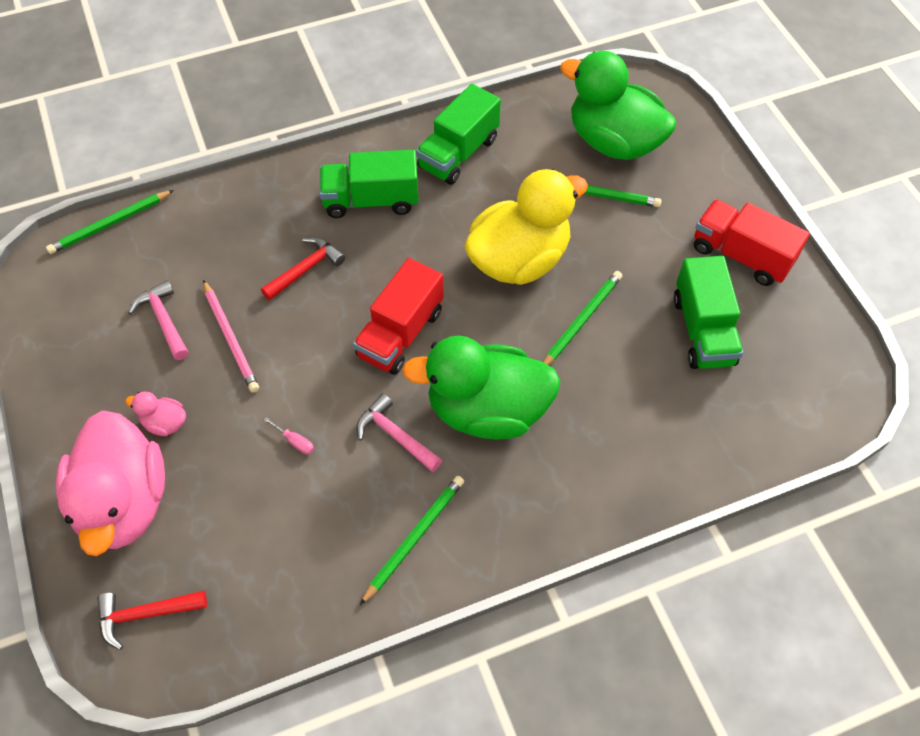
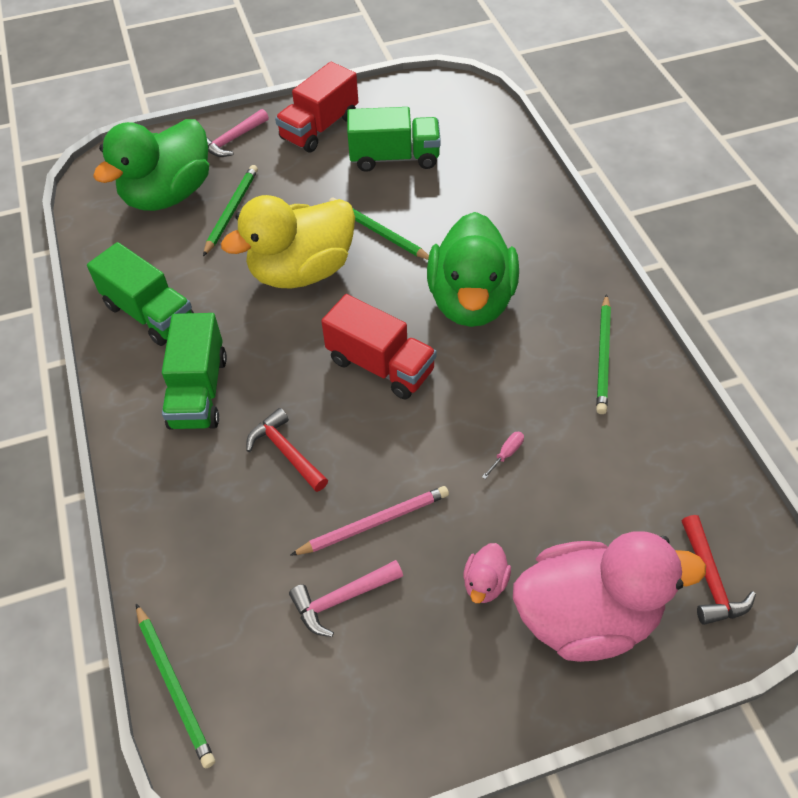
camera: 85 degrees left, 5 degrees down
(395, 435) = (498, 370): pink hammer -> pink hammer (232, 140)
(414, 538) = (603, 356): green pencil -> green pencil turned 120 degrees counterclockwise
(519, 260) = (302, 271): yellow duck -> yellow duck turned 90 degrees counterclockwise

